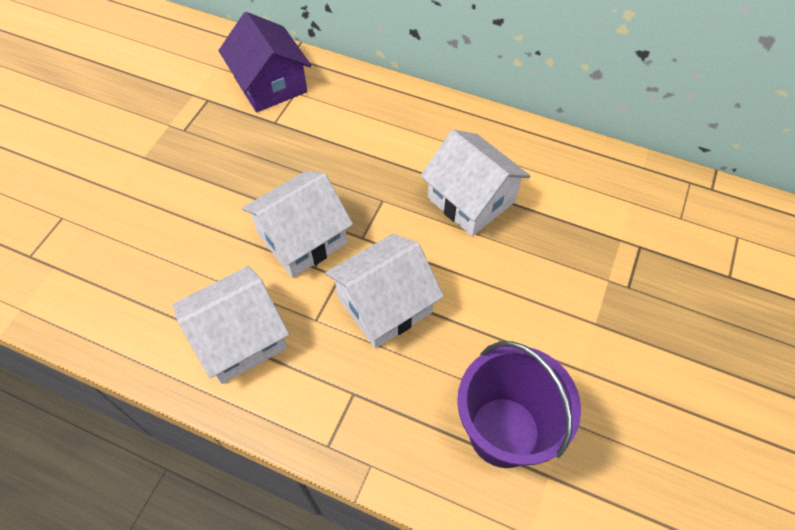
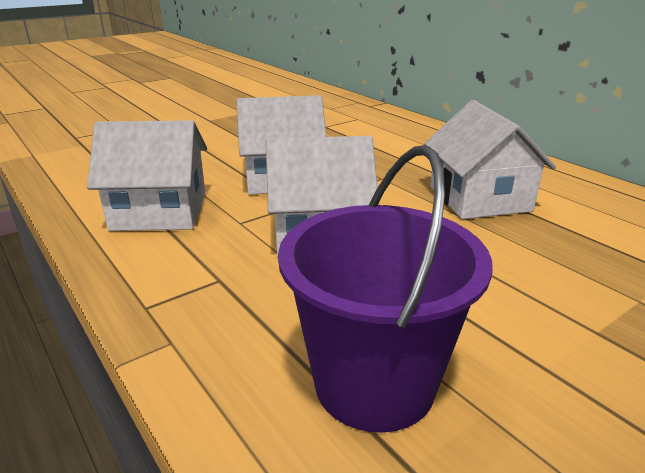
camera: 30 degrees right, 30 degrees down
(270, 84) = (340, 112): purple house -> none

